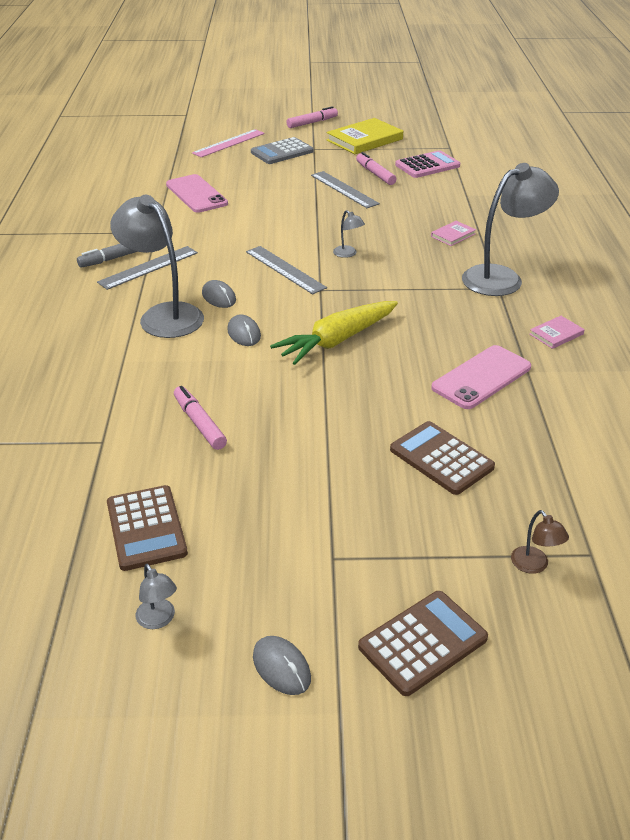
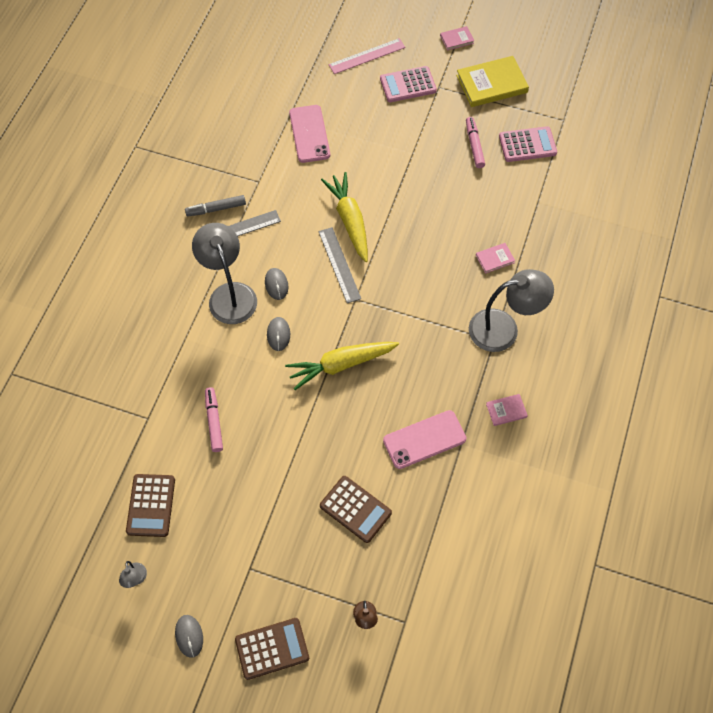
camera: 20 degrees right, 25 degrees up
(277, 239) = (349, 220): none -> yellow carrot
(282, 152) = (408, 85): grey calculator -> pink calculator
(312, 123) = (457, 39): pink marker -> pink book
(344, 189) = (436, 162): grey ruler -> none
(348, 254) = (397, 259): grey lamp -> none
(441, 458) = (355, 509): brown calculator -> brown calculator turned 150 degrees clockwise

